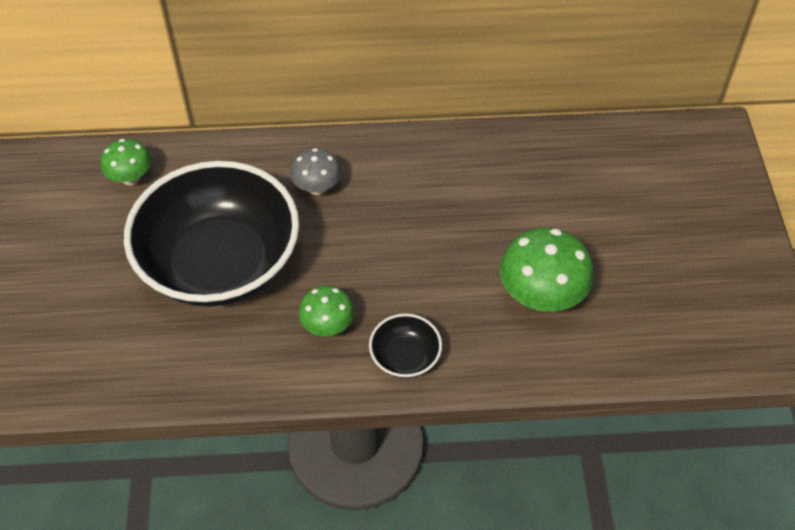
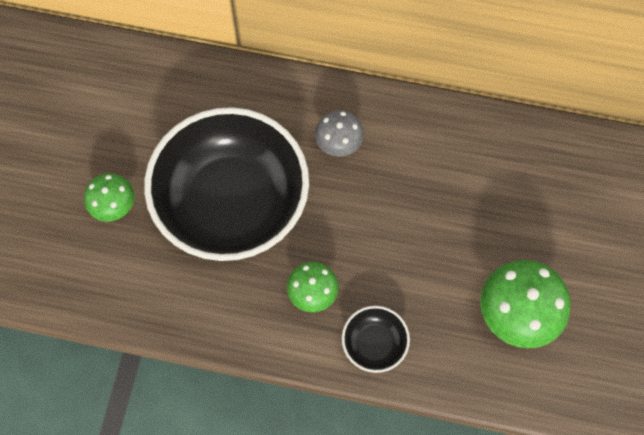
camera: 15 degrees right, 15 degrees up
(131, 178) = (170, 90): green mushroom -> green mushroom (114, 206)

